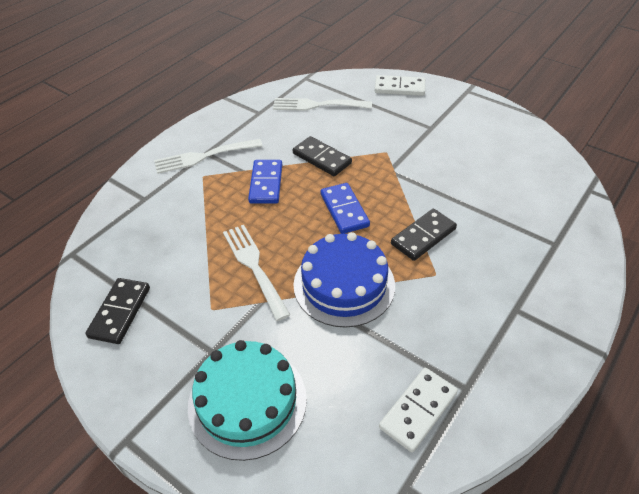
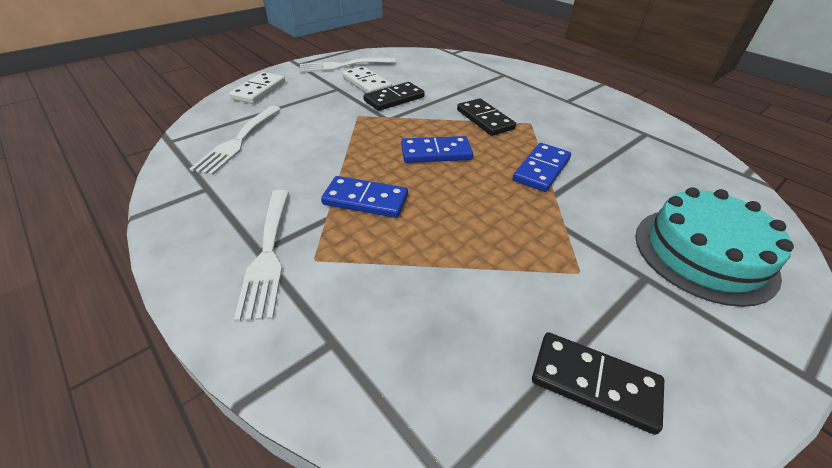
camera: 80 degrees left, 5 degrees down
(254, 267) = (511, 227): white fork -> white fork (343, 65)
(322, 158) = (343, 153): black domino -> black domino (394, 99)
(344, 284) = (541, 169): blue cake -> blue domino
(418, 410) = (674, 157): white domino -> white domino (366, 83)

